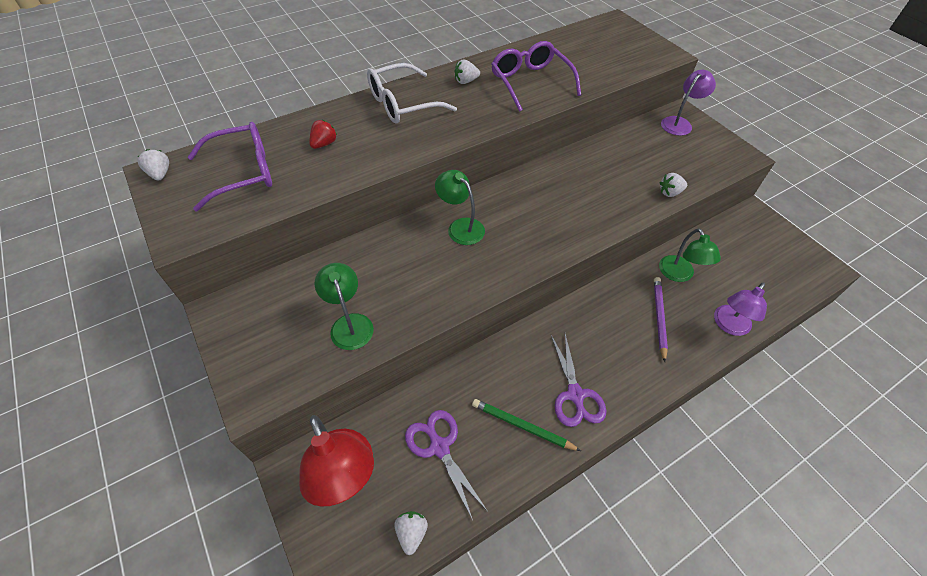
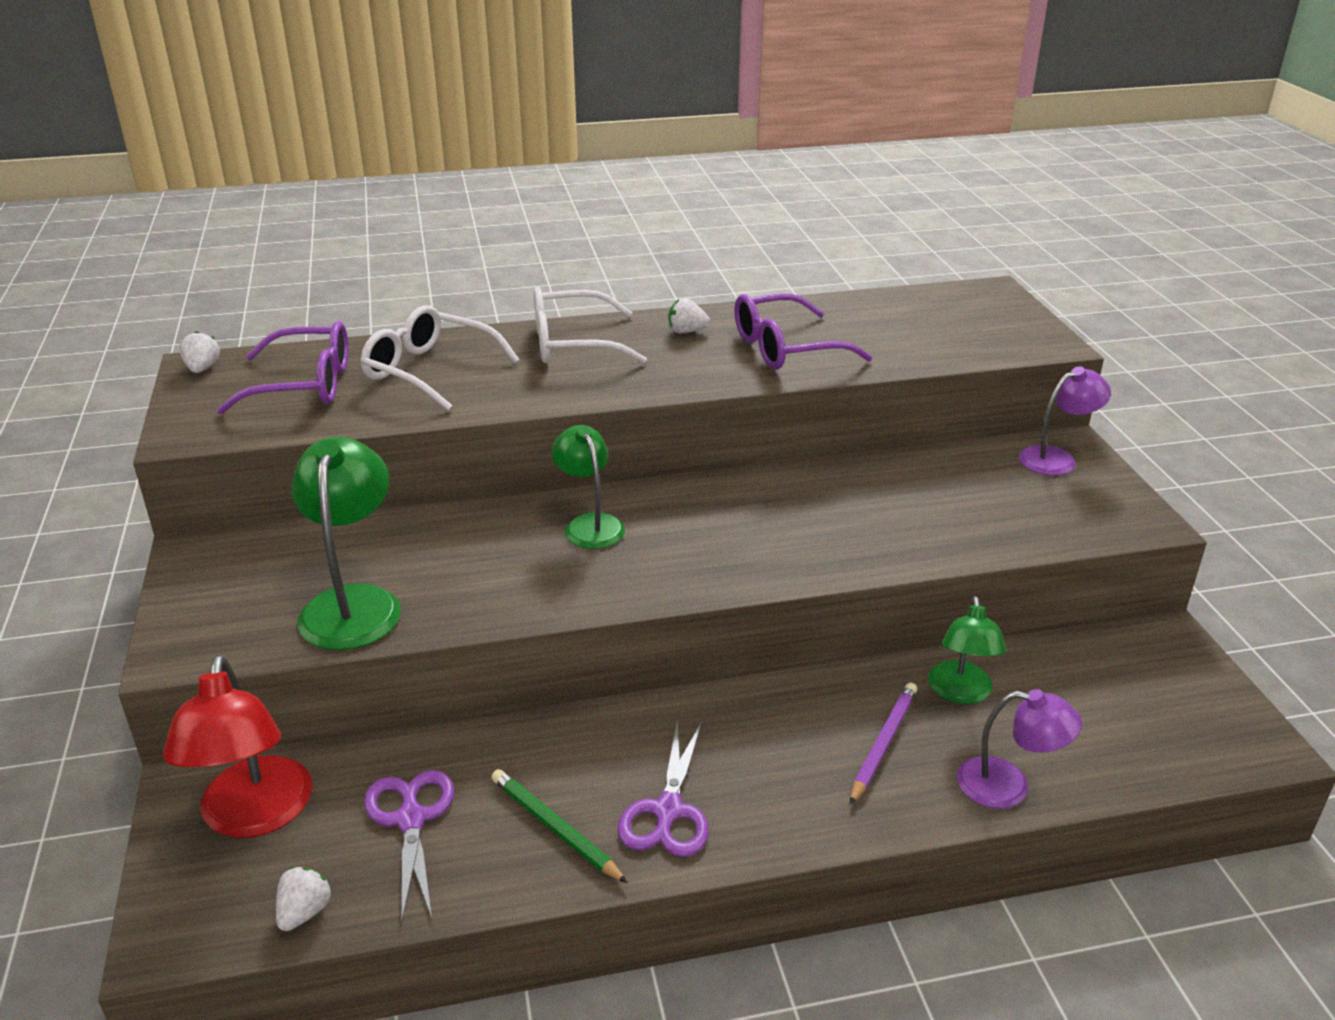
camera: 20 degrees right, 20 degrees down
(324, 144) = (431, 371): red strawberry -> white glasses
(349, 324) = (353, 603): green lamp -> green lamp, size x1.52
(531, 83) = (787, 348): purple glasses -> purple glasses turned 105 degrees counterclockwise
(670, 193) = (970, 547): white strawberry -> none
(728, 326) = (1008, 786): purple lamp -> purple lamp turned 135 degrees counterclockwise

